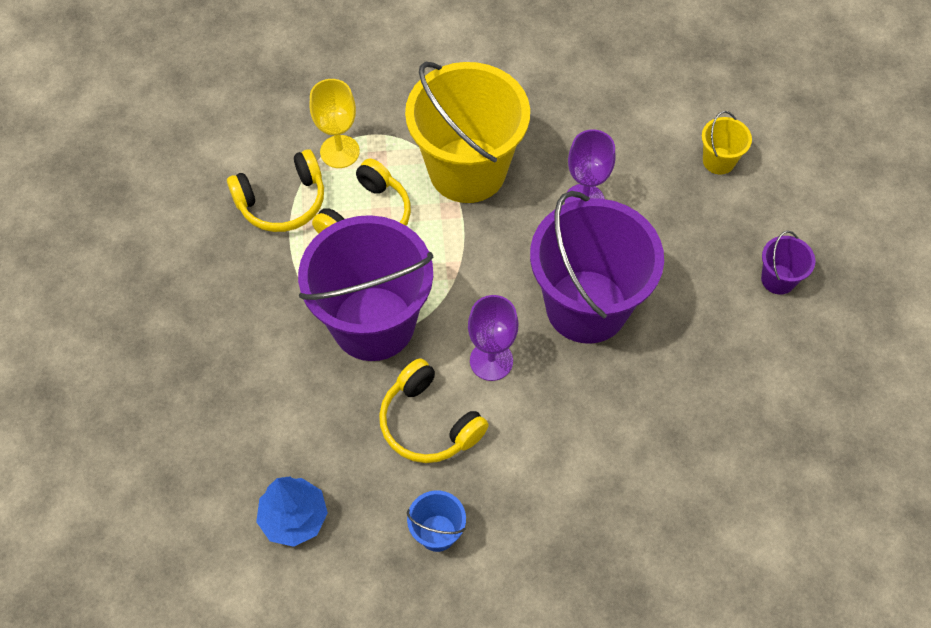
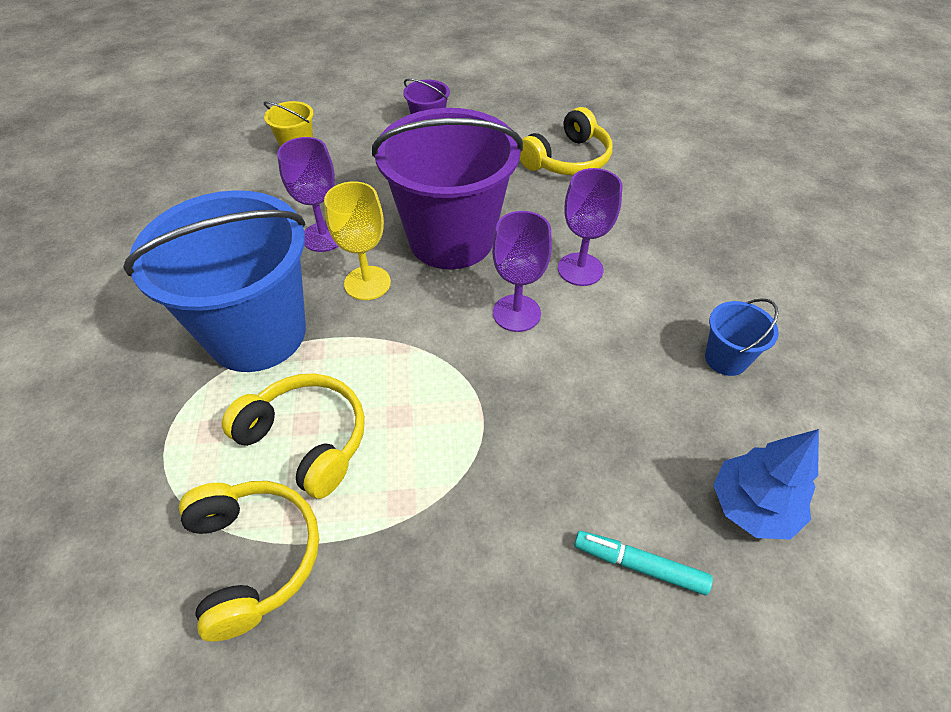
camera: 90 degrees left, 10 degrees down
(257, 430) = (639, 565): none -> turquoise marker
(339, 151) = (183, 479): yellow goblet -> yellow goblet (367, 283)
(373, 323) = (469, 427): purple bucket -> none
(428, 423) = (599, 368): yellow headphones -> yellow headphones (567, 159)
(467, 170) = (257, 333): yellow bucket -> blue bucket
(549, 420) = (580, 269): none -> purple goblet

